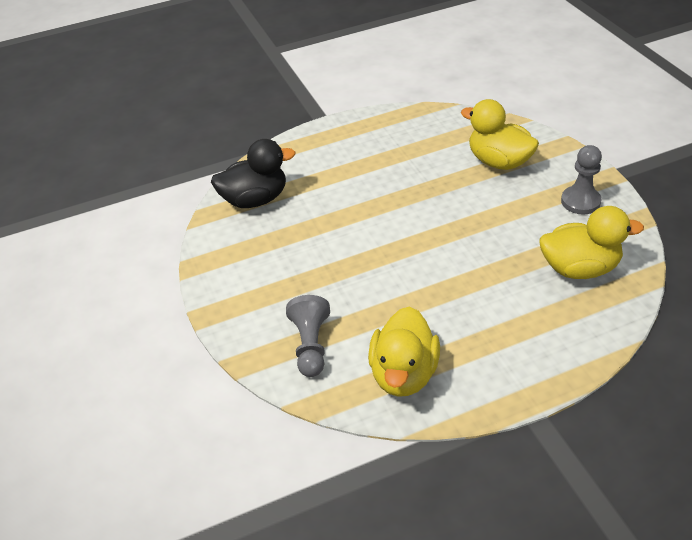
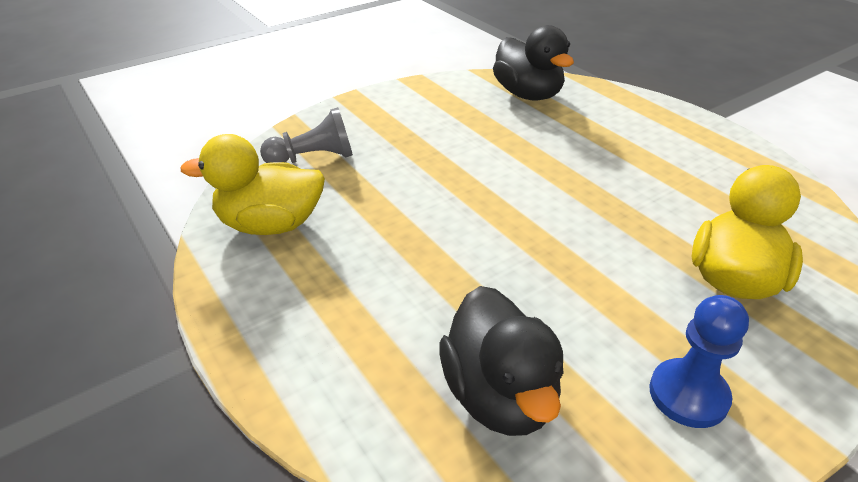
camera: 75 degrees right, 5 degrees down
(579, 268) = (500, 395): yellow duck -> black duck
(580, 201) = (688, 395): grey pawn -> blue pawn

